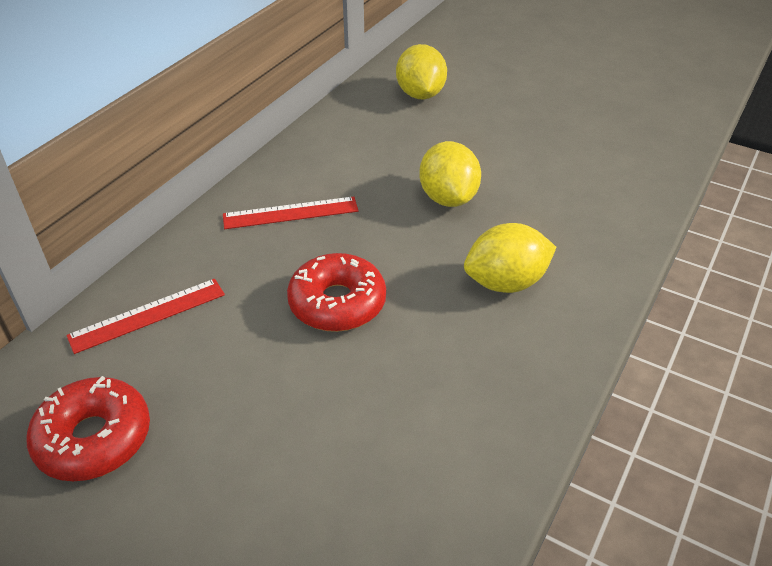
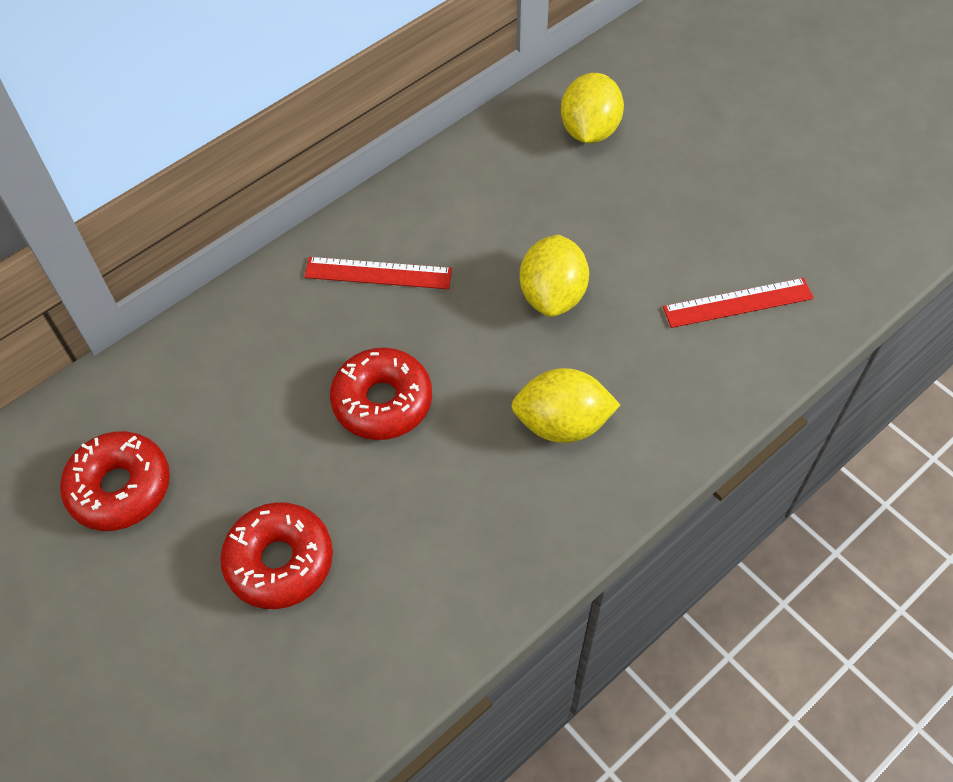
camera: 20 degrees right, 15 degrees up
(148, 315) = (201, 366): red ruler -> red ruler (738, 303)
(293, 460) = (280, 561): none -> red donut

